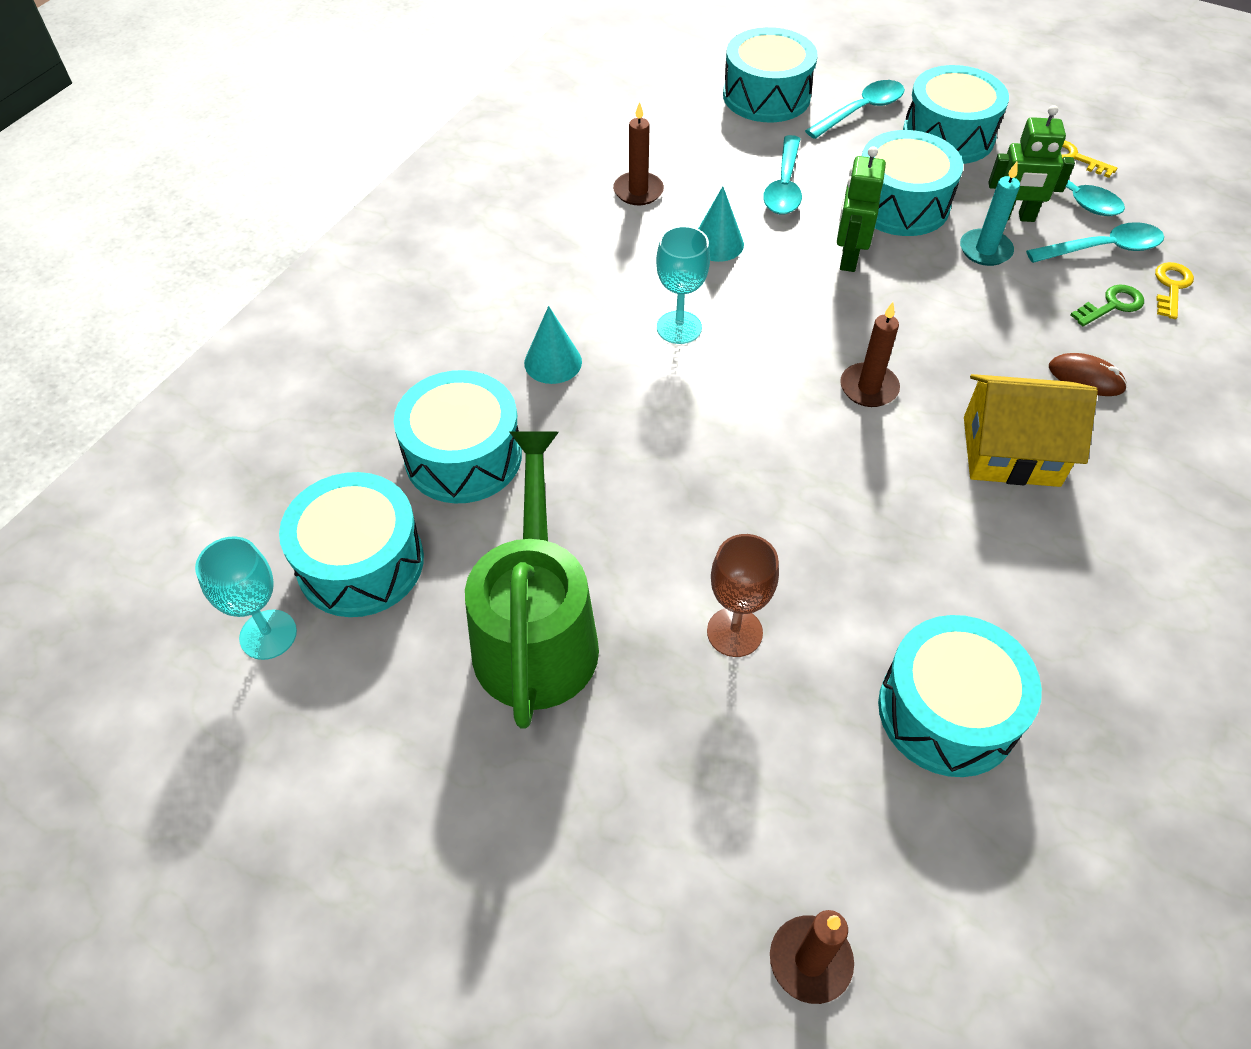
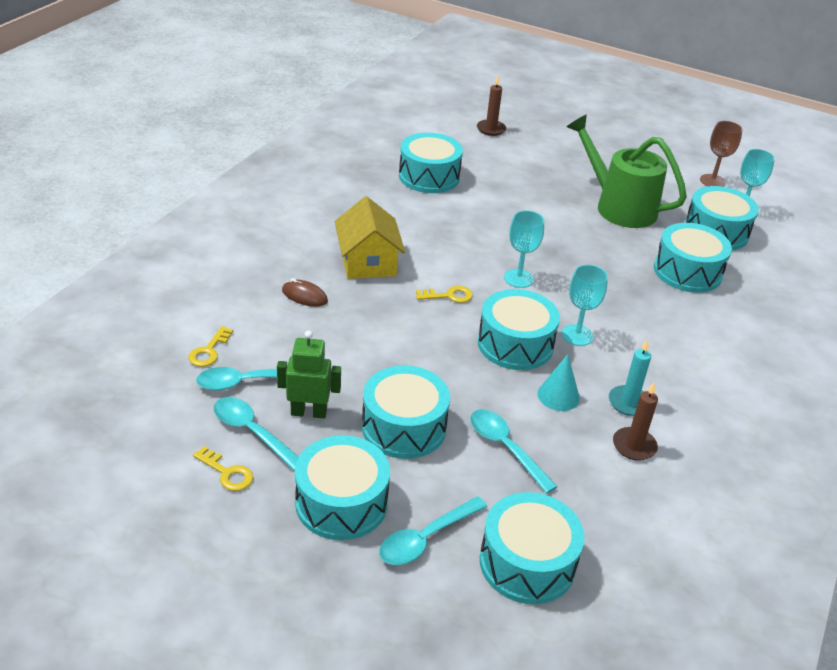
camera: 175 degrees right, 15 degrees down
(536, 631) = (618, 206): green watering can -> green watering can turned 135 degrees clockwise
(553, 362) = (655, 317): turquoise cone -> none
(734, 632) = (525, 202): brown goblet -> brown goblet (712, 181)
(758, 427) = (518, 278): none -> turquoise goblet
(768, 310) = (515, 344): none -> turquoise drum
(784, 186) = (505, 448): turquoise spoon -> turquoise spoon turned 45 degrees counterclockwise
(848, 257) = (454, 381): green robot -> none
(868, 388) = (449, 296): brown candle -> yellow key
(985, 250) = (343, 384): turquoise candle -> turquoise candle (628, 402)
(1011, 451) = (368, 262): yellow house -> yellow house turned 75 degrees clockwise
(1112, 305) = (262, 339): green key -> none

